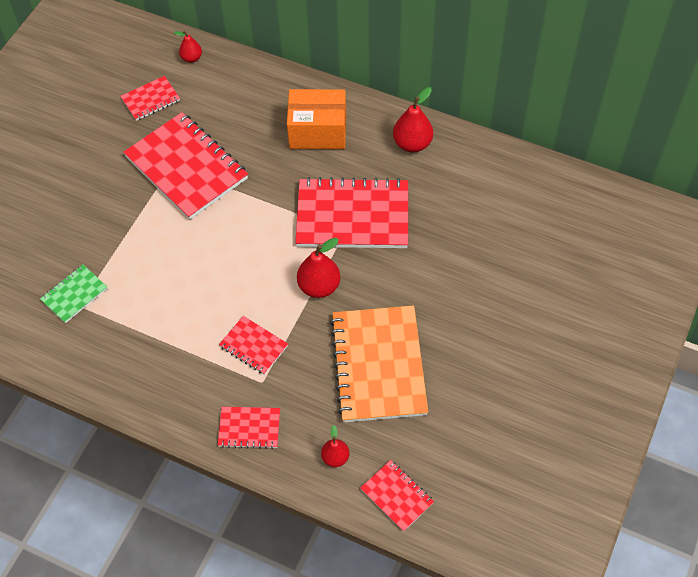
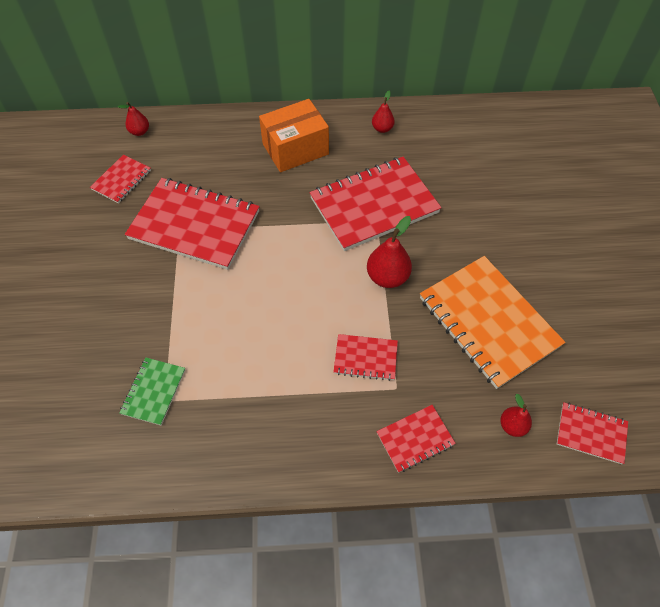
camera: 30 degrees left, 0 degrees up
(412, 144) = (382, 128): red pear -> red pear, size x0.60

